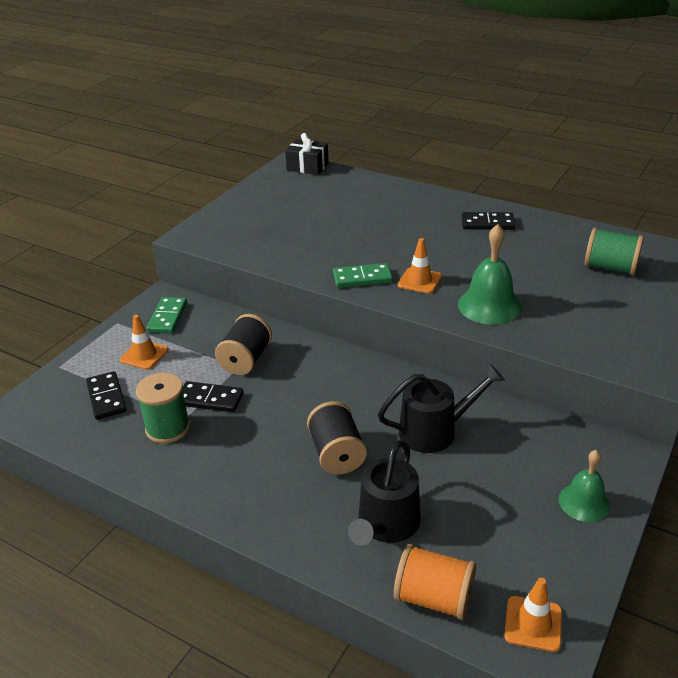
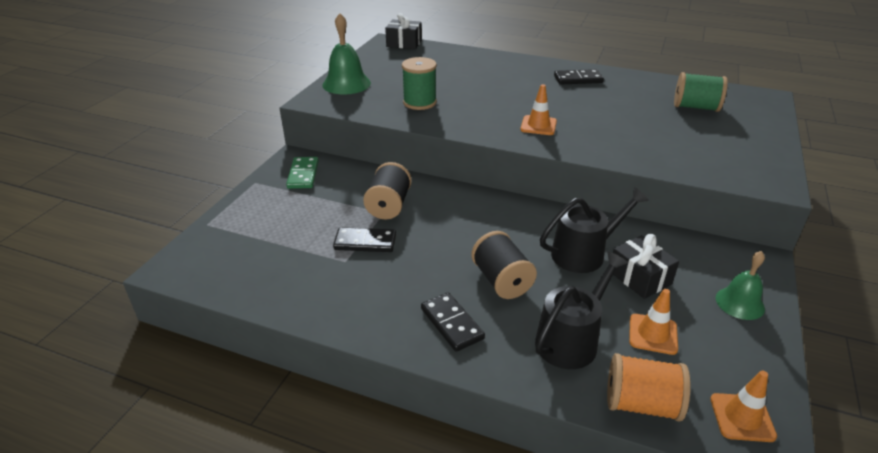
camera: 10 degrees left, 0 degrees up
(106, 397) = (262, 248): black domino -> black domino (452, 323)
(144, 355) = (289, 208): orange traffic cone -> orange traffic cone (653, 334)
(168, 428) = (331, 271): green spool -> green spool (419, 102)
(362, 278) = (486, 126): green domino -> none
(386, 524) = (571, 340): black watering can -> black watering can turned 150 degrees counterclockwise
(485, 464) = (639, 278): none -> black gift
(489, 305) = (608, 141): green bell -> green bell (346, 84)

